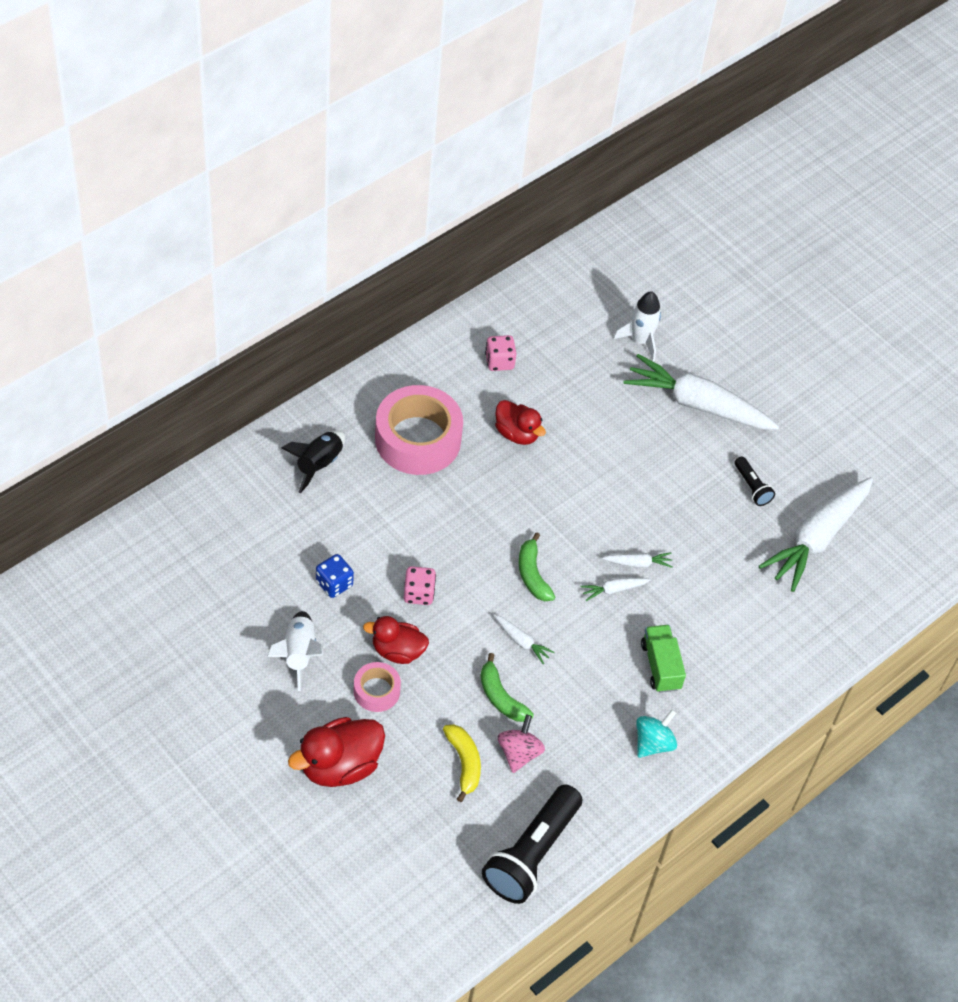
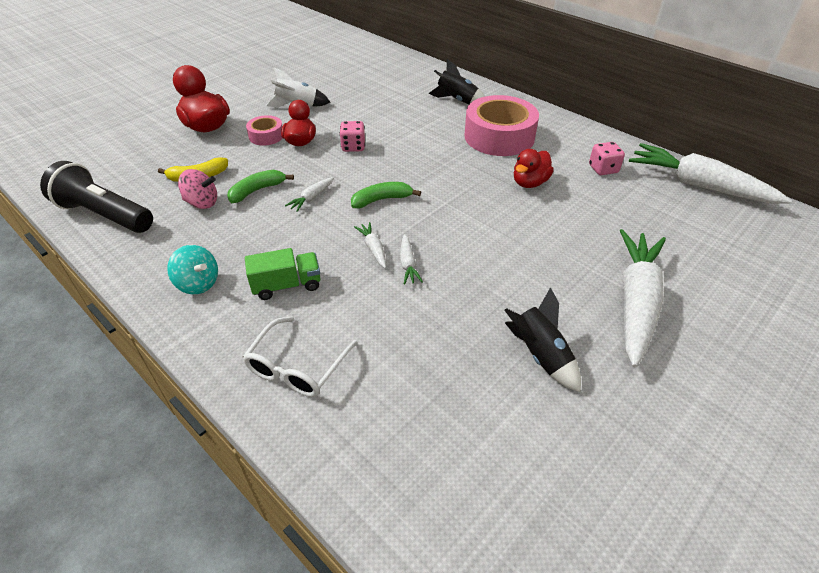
camera: 90 degrees right, 10 degrees down
(334, 584) = (356, 113): blue dice -> none
(640, 340) = (693, 253): white rocket -> none
(752, 487) = (540, 355): black flashlight -> black rocket
(758, 658) = (297, 367): none -> white glasses
(817, 538) = (485, 428): white carrot -> white carrot (699, 186)

